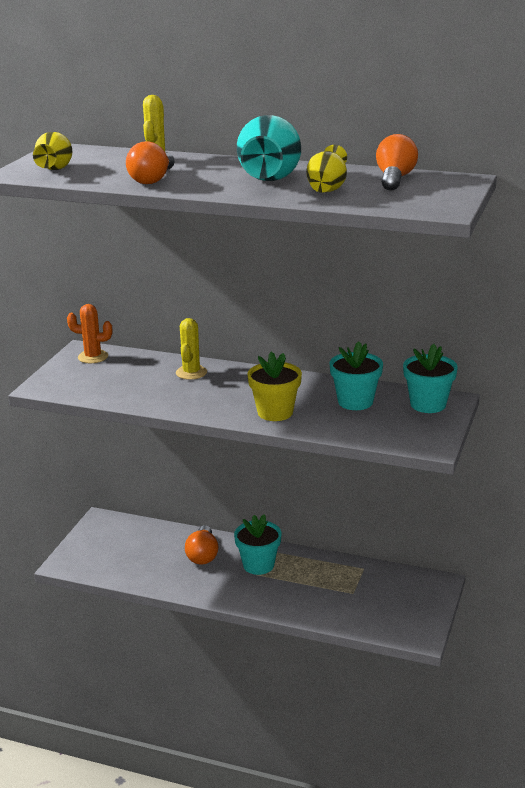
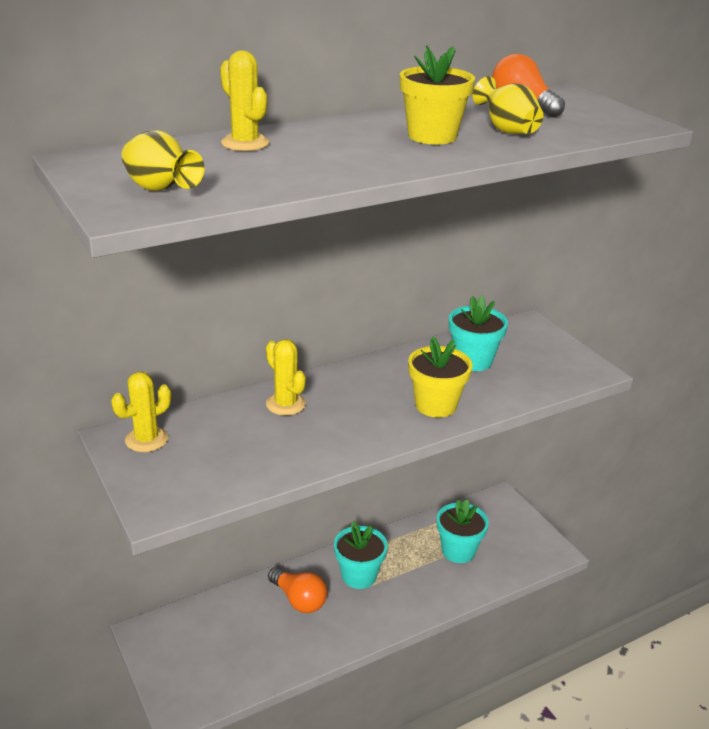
camera: 50 degrees left, 5 degrees up
(93, 357) = (146, 439): orange cactus -> yellow cactus
(152, 179) = (317, 168): orange light bulb -> none
(269, 181) = (432, 136): turquoise vase -> yellow flower pot
(428, 404) = (523, 335): turquoise flower pot -> turquoise flower pot (458, 550)

